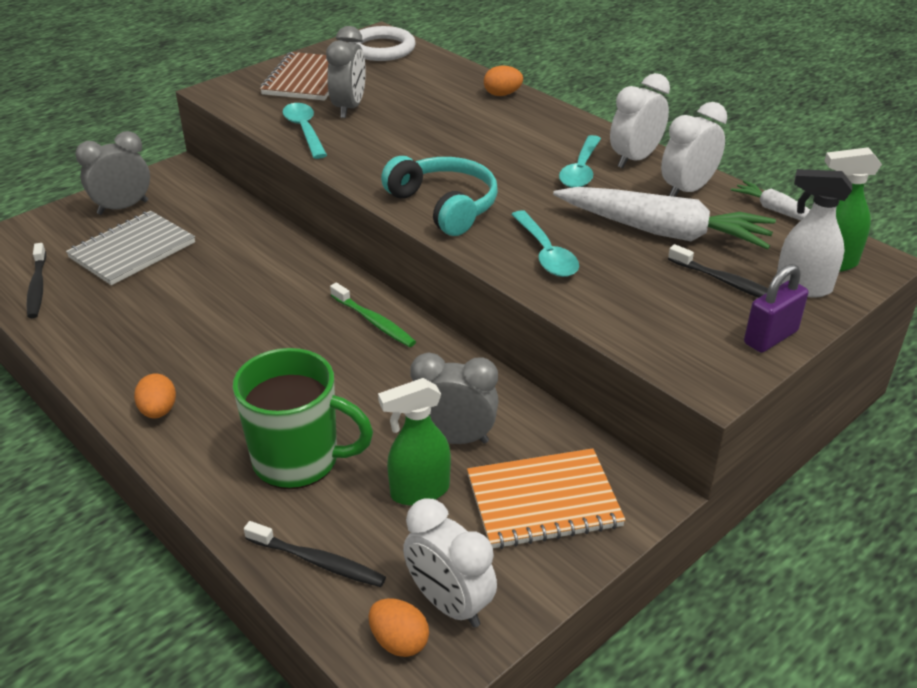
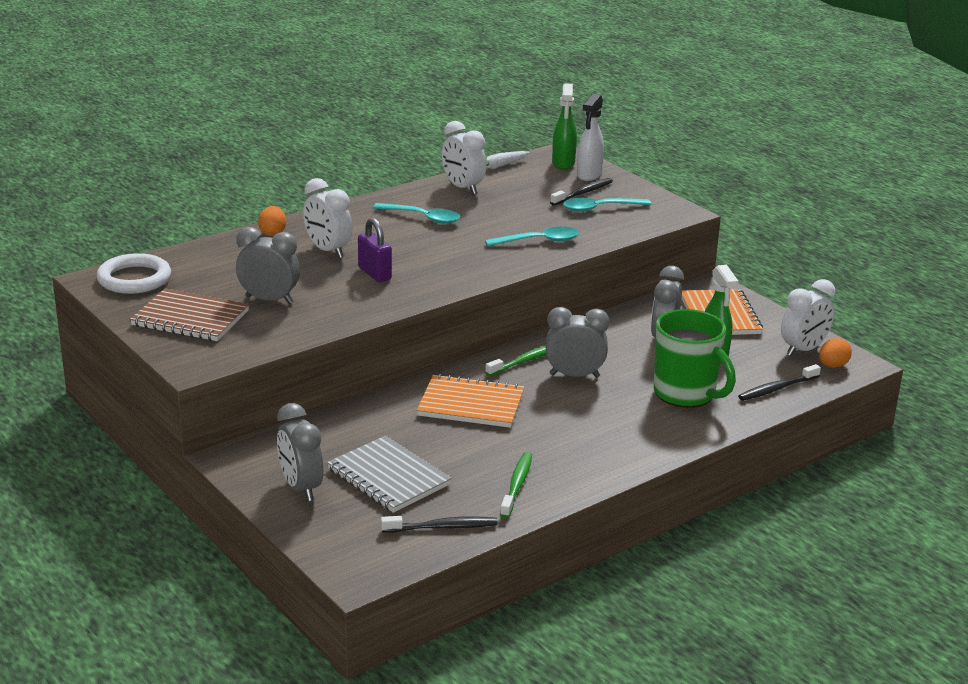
camera: 85 degrees left, 10 degrees down
(102, 328) = (517, 485): none -> green toothbrush
(158, 411) = (631, 451): orange egg -> none
(270, 288) = (471, 404): none -> orange notebook
(299, 460) = (686, 394): green mug -> green mug turned 120 degrees clockwise
(304, 130) = (309, 322): turquoise spoon -> turquoise spoon (600, 208)
(318, 561) = (777, 389): black toothbrush -> black toothbrush turned 150 degrees counterclockwise
(340, 360) = (574, 375): none -> grey clock
(444, 206) = (464, 270): turquoise headphones -> none
(635, 159) = (411, 198): white clock -> white clock (328, 251)
(663, 231) = (517, 203): white carrot -> none
(770, 337) = (640, 191): purple padlock -> purple padlock (374, 273)

